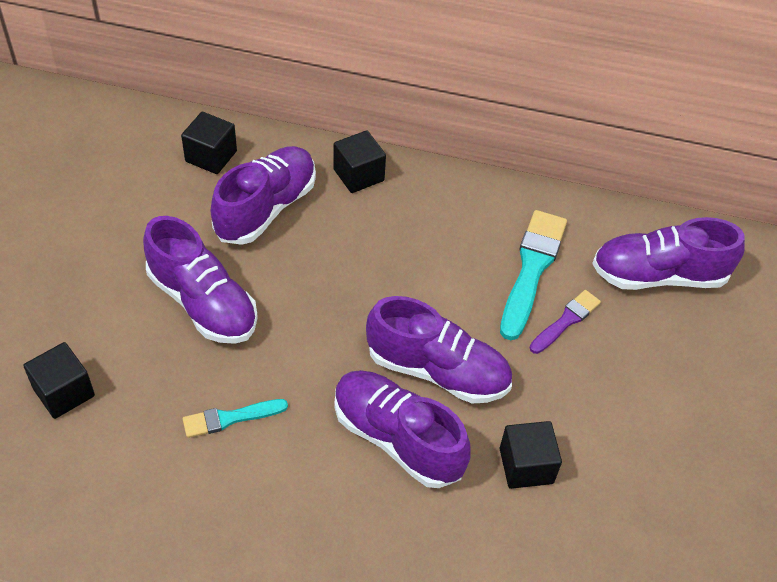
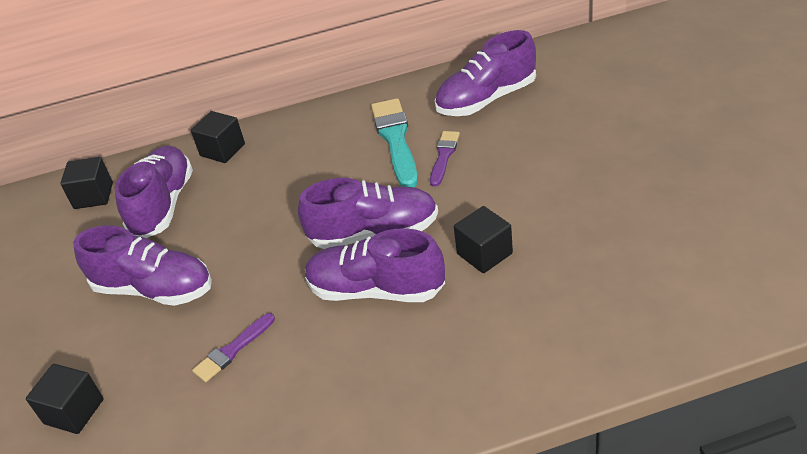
camera: 20 degrees left, 10 degrees down
(230, 418) = (233, 350): turquoise brush -> purple brush

